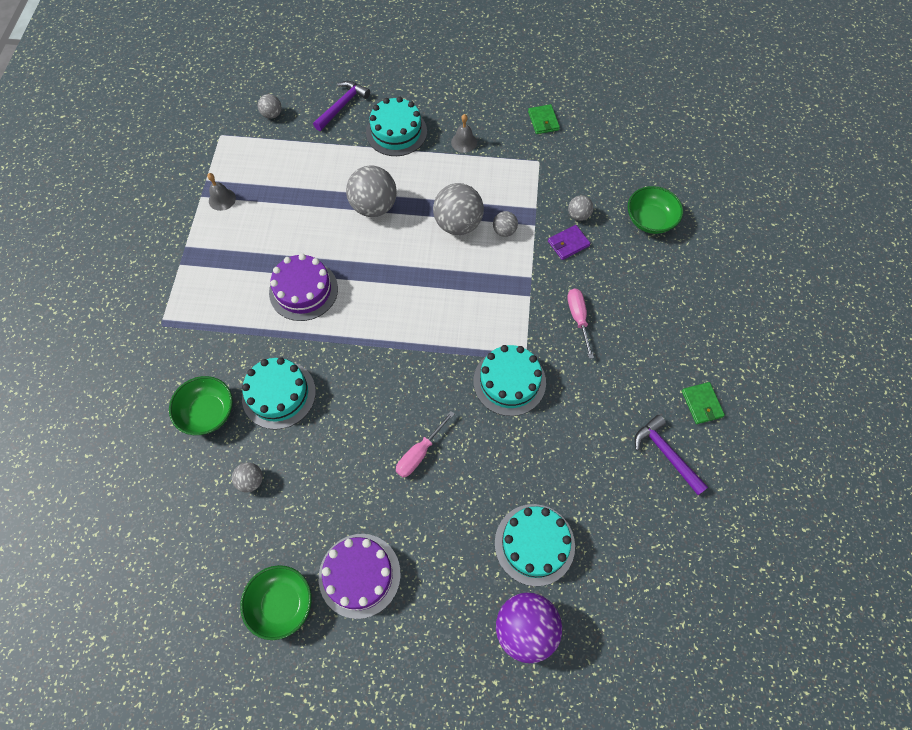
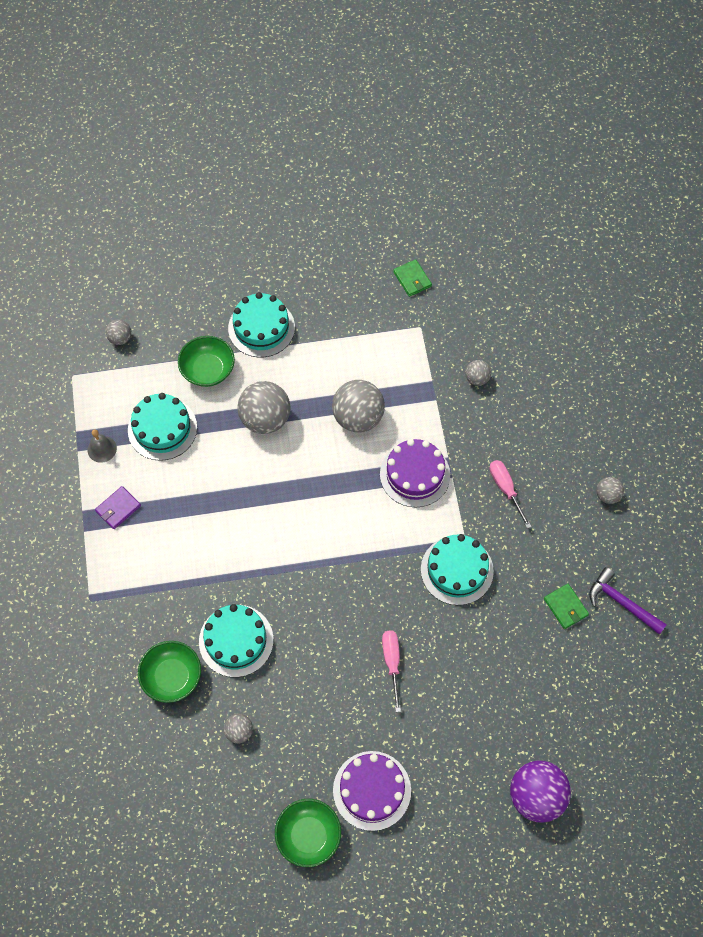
camera: 15 degrees left, 0 degrees up
(303, 290) = (223, 527): purple cake -> purple cake (415, 474)
(342, 105) = (193, 310): purple hammer -> none
(419, 453) = (392, 662): pink screwdriver -> pink screwdriver turned 150 degrees clockwise
(464, 142) = (336, 323): grey bell -> none
(504, 231) = (407, 414): grey ball -> grey ball (607, 495)
(534, 544) = (523, 719): turquoise cake -> turquoise cake (162, 428)
(568, 243) = (475, 412): purple wallet -> purple wallet (118, 508)
(650, 220) = (549, 366): green bowl -> green bowl (208, 370)
(702, 404) = (643, 546): green wallet -> green wallet (565, 607)

